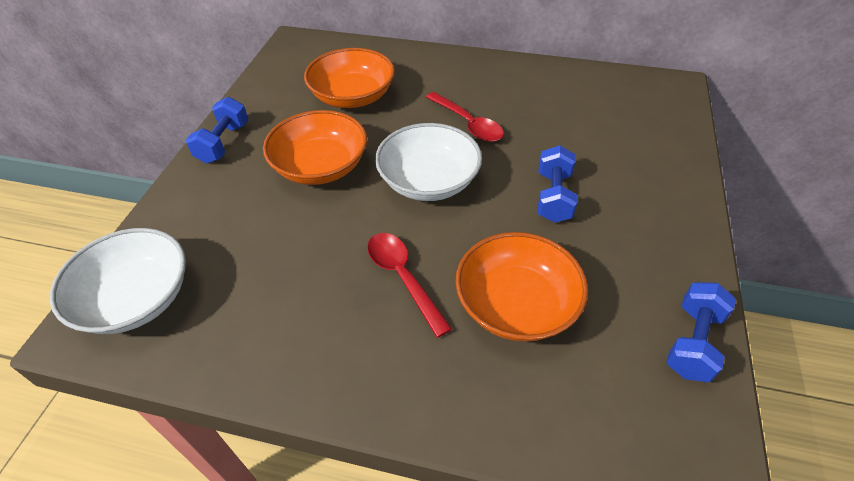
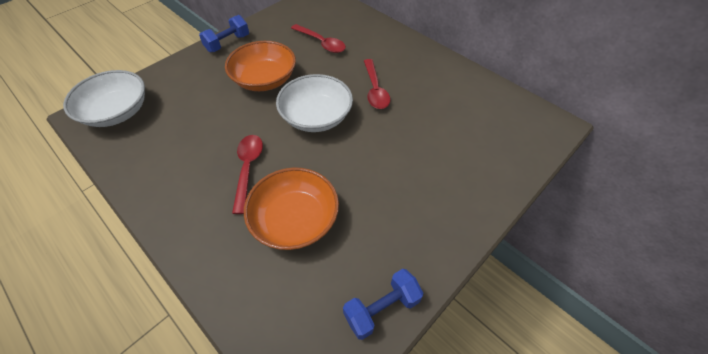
camera: 30 degrees right, 5 degrees up
(353, 96) = (321, 43): orange bowl -> red spoon
(553, 197) = (384, 164): blue dumbbell -> none

